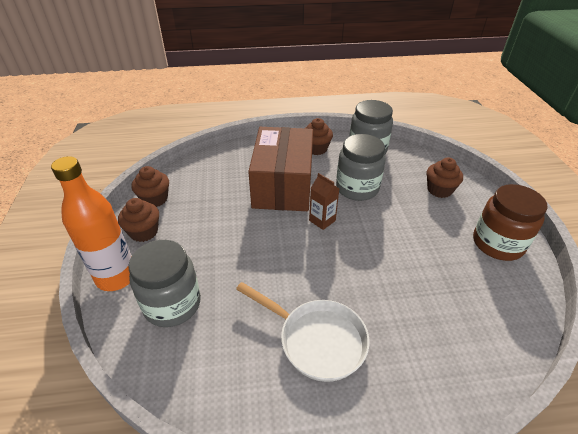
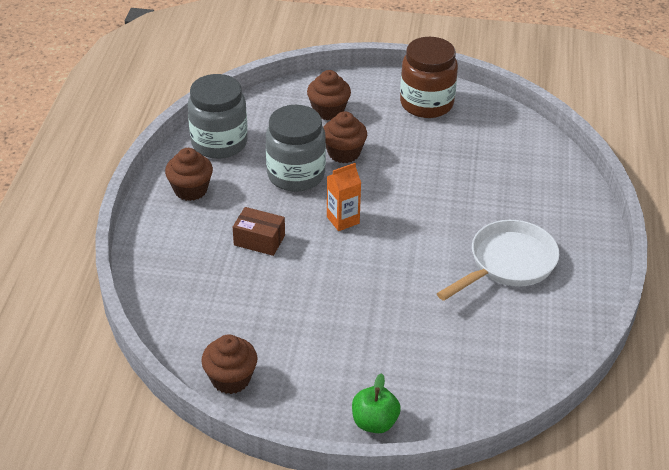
camera: 75 degrees left, 0 degrees up
(116, 277) = (374, 422): orange bottle -> green apple
(144, 232) = (299, 393): brown cupcake -> brown cupcake (344, 153)
(172, 304) = (433, 370): grey jar -> none
(283, 185) = (259, 240): brown box -> brown box, size x0.41
(322, 220) = (343, 220): brown carton -> orange carton

